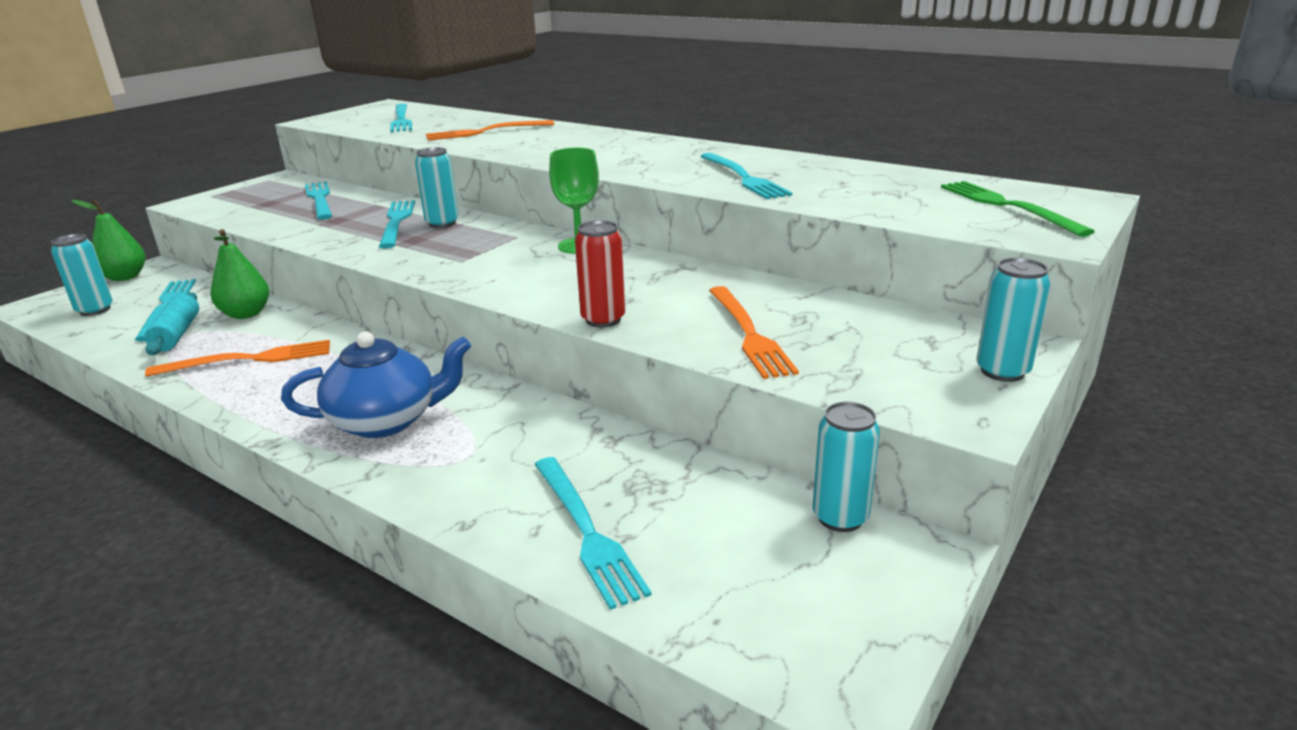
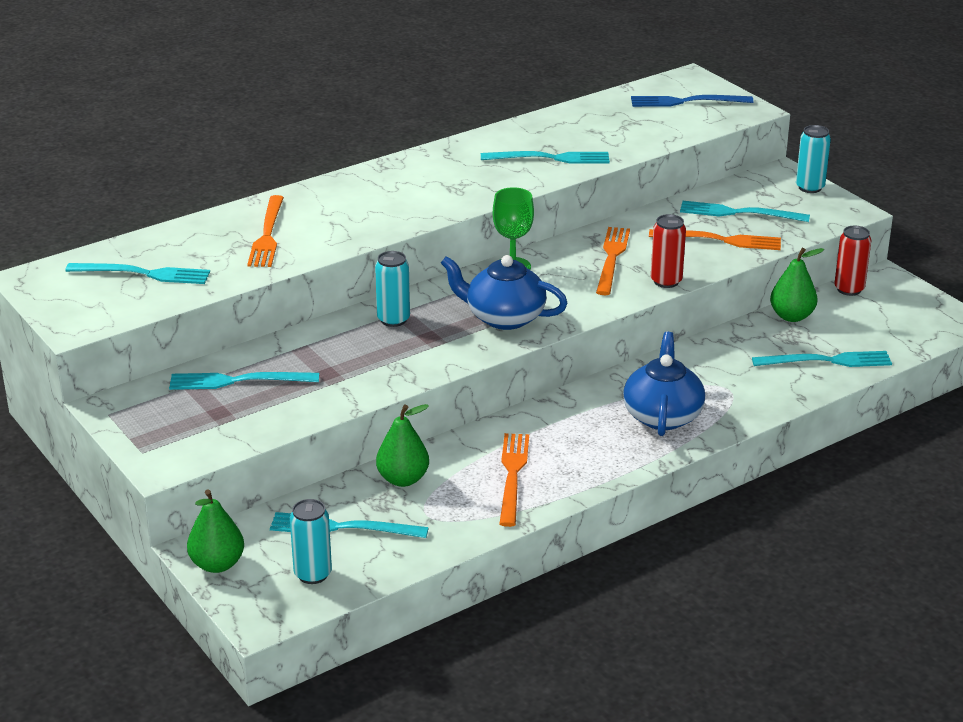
camera: 70 degrees left, 5 degrees up
(177, 334) = (423, 517): turquoise rolling pin -> none
(397, 222) = (366, 342): turquoise fork -> turquoise fork (739, 213)
(466, 259) = (504, 317): none -> blue teapot
(638, 283) = (612, 258): none -> orange fork
(705, 475) = (791, 316): none -> green pear
(840, 517) = (849, 289): turquoise can -> red can
(1007, 206) = (686, 101): green fork -> blue fork

